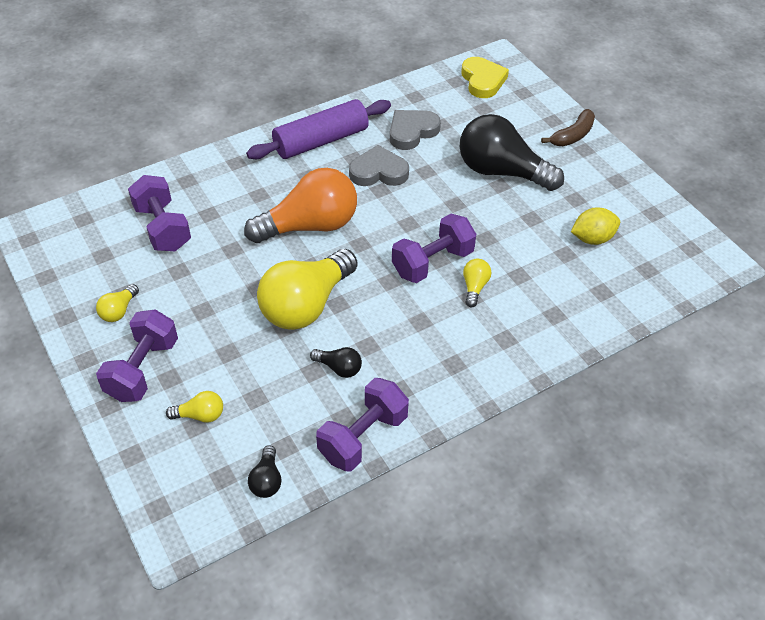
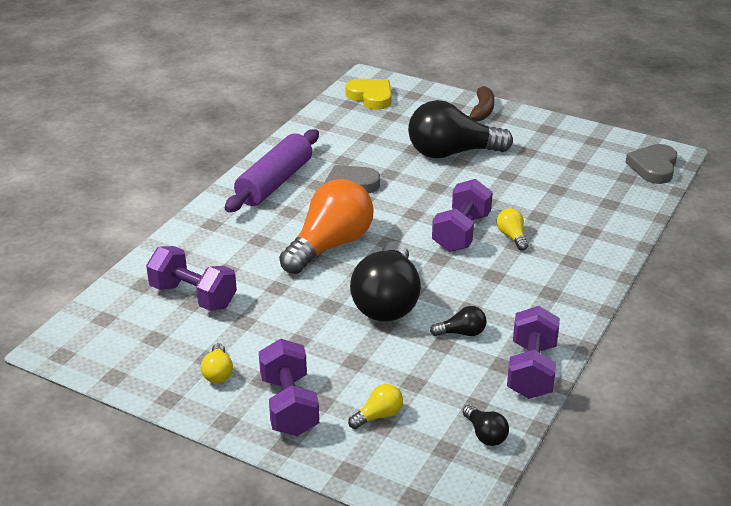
camera: 30 degrees left, 15 degrees down
(306, 305) = (387, 301): yellow light bulb -> black light bulb
(412, 132) = (348, 150): grey heart -> grey heart (653, 167)
(592, 238) = (567, 172): yellow lemon -> none

